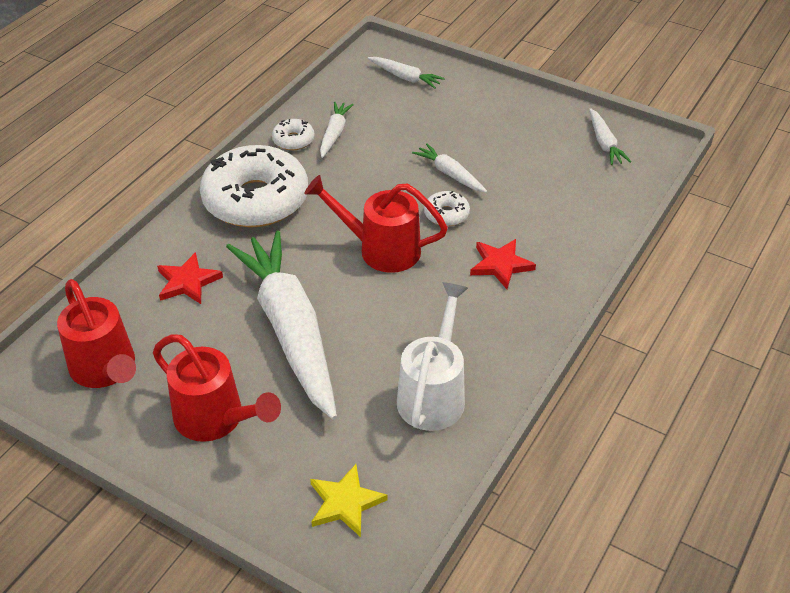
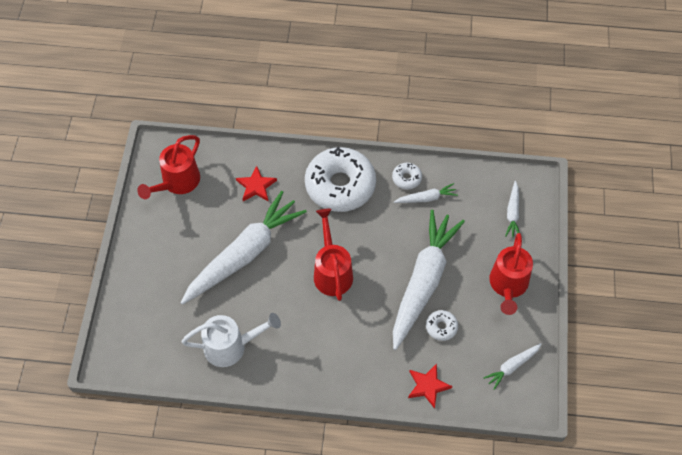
camera: 65 degrees right, 15 degrees up
(216, 420) = (167, 250): red watering can -> red watering can (508, 286)
(345, 502) = (141, 334): yellow star -> none
(446, 214) = (383, 295): white donut -> white donut (441, 327)
(450, 174) = (423, 282): white carrot -> white carrot, size x2.35
(500, 265) = (352, 344): red star -> red star (427, 386)

